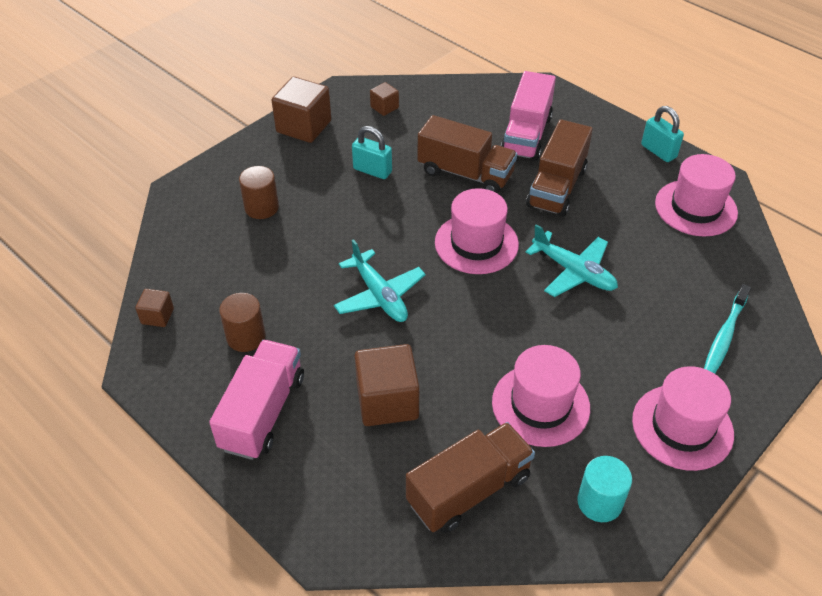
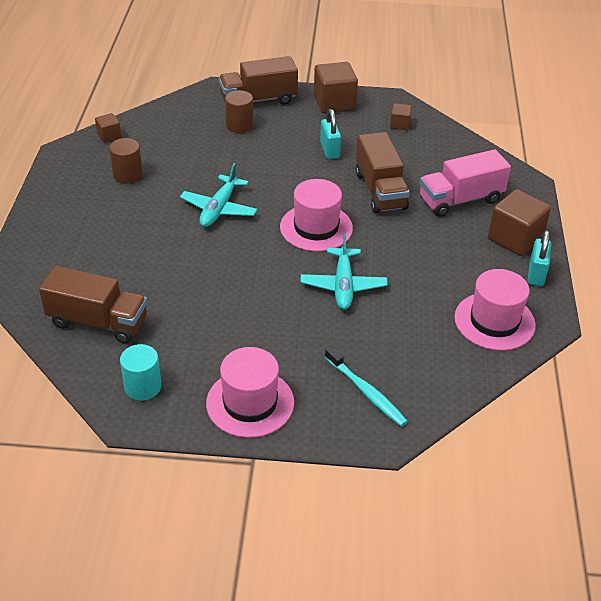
camera: 50 degrees right, 5 degrees down
(263, 412) = (78, 210): pink truck -> none
(387, 401) = (135, 254): brown cube -> brown cube (515, 238)
(540, 405) = (199, 323): pink hat -> none
(556, 187) = (422, 239): brown truck -> brown truck (258, 100)
(724, 336) = (366, 392): turquoise toothbrush -> turquoise toothbrush turned 120 degrees counterclockwise

